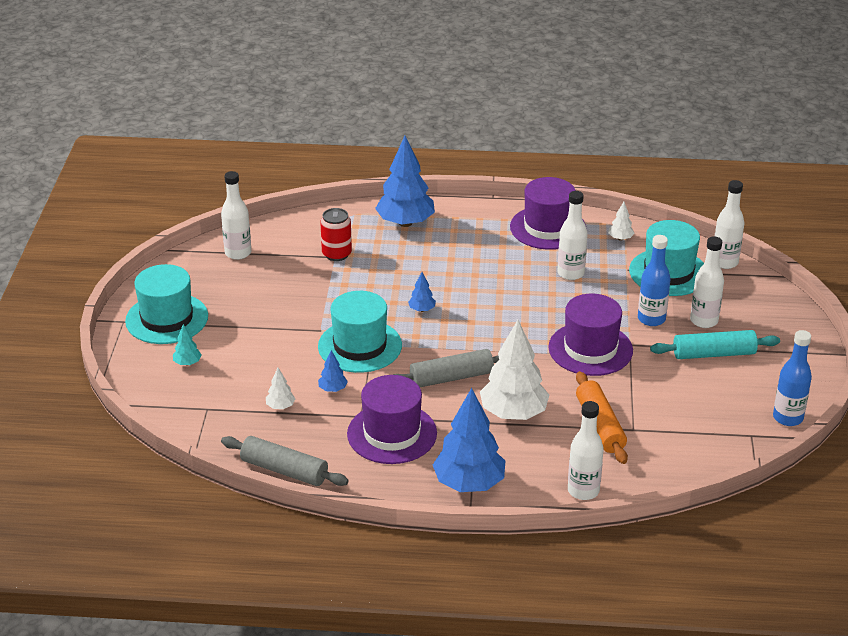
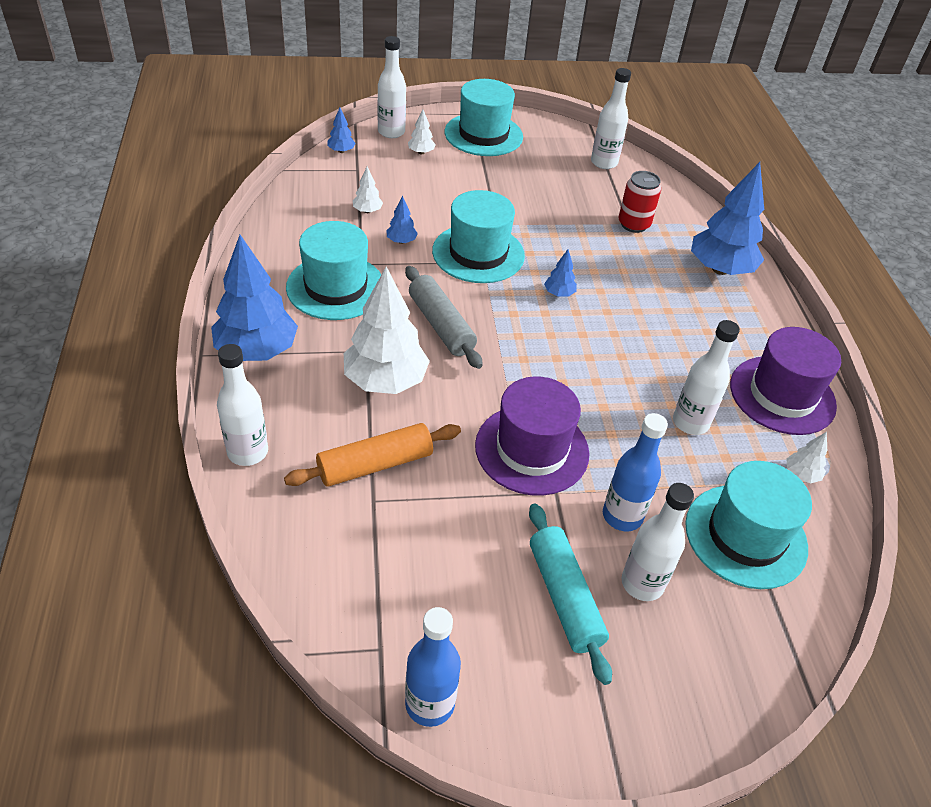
camera: 75 degrees right, 10 degrees up
(169, 417) = (341, 151): none -> blue tree
(187, 363) = (421, 152): turquoise tree -> white tree
(284, 470) = (272, 222): grey rolling pin -> none
(392, 433) = (336, 287): purple hat -> turquoise hat
(724, 262) = (809, 613): white bottle -> white bottle (391, 132)

